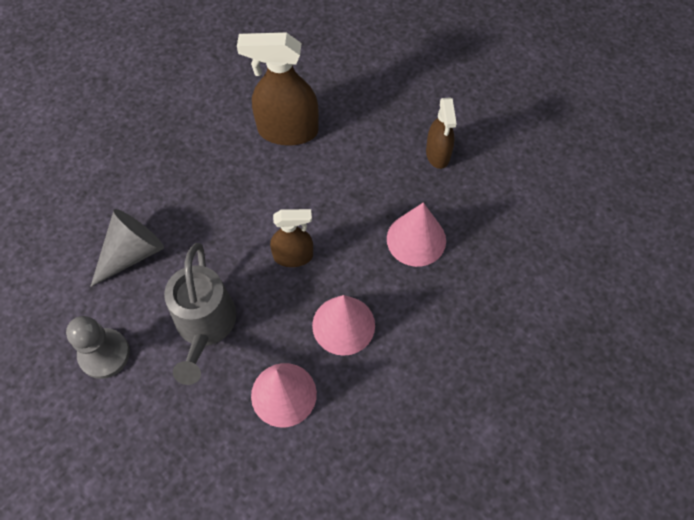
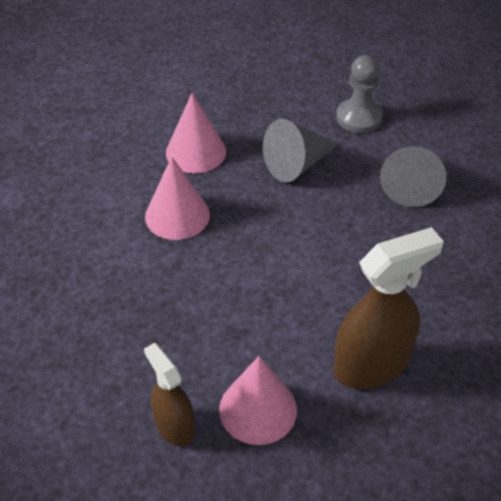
camera: 150 degrees right, 15 degrees down
(205, 327) = (297, 164): grey watering can -> grey cone
(293, 256) = (263, 246): brown spray bottle -> none
(416, 239) = (149, 317): pink cone -> pink cone (258, 409)

